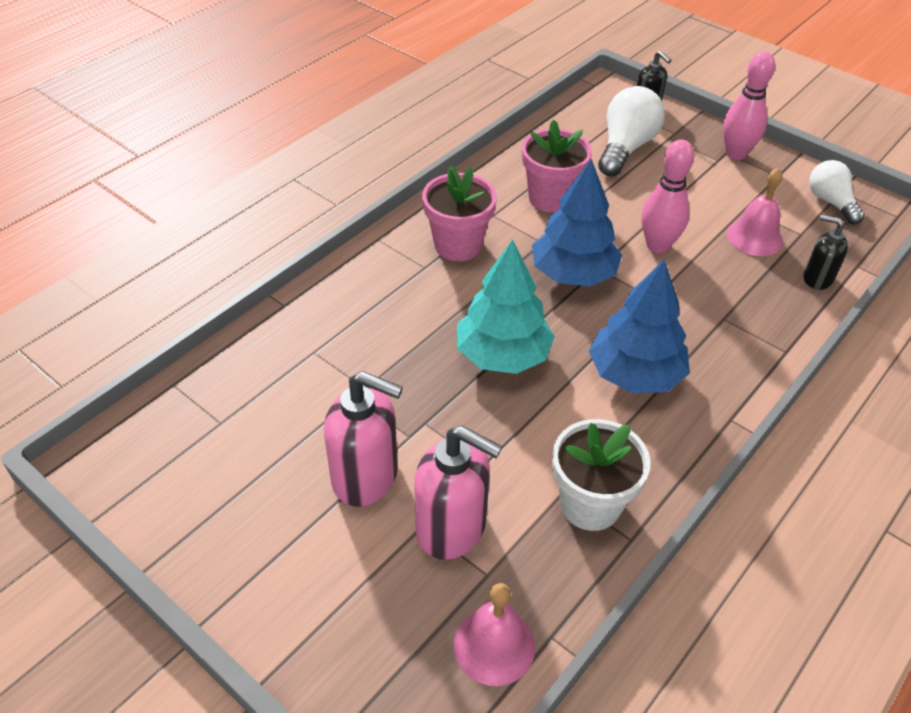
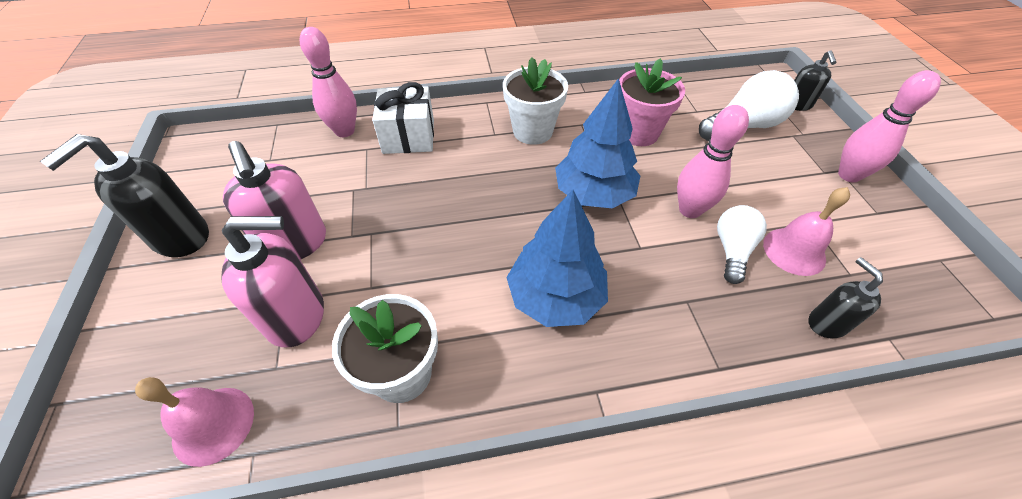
camera: 40 degrees right, 5 degrees up
(235, 550) = (180, 237): none -> black soap dispenser
(266, 348) = (345, 131): none -> pink bowling pin
(343, 316) = (408, 137): none -> white gift
(452, 528) = (297, 316): pink soap dispenser -> pink soap dispenser turned 75 degrees counterclockwise
(458, 245) = (532, 131): pink flower pot -> white flower pot
(503, 355) = (474, 220): turquoise tree -> none
(830, 202) = (917, 263): white light bulb -> white light bulb (732, 250)

